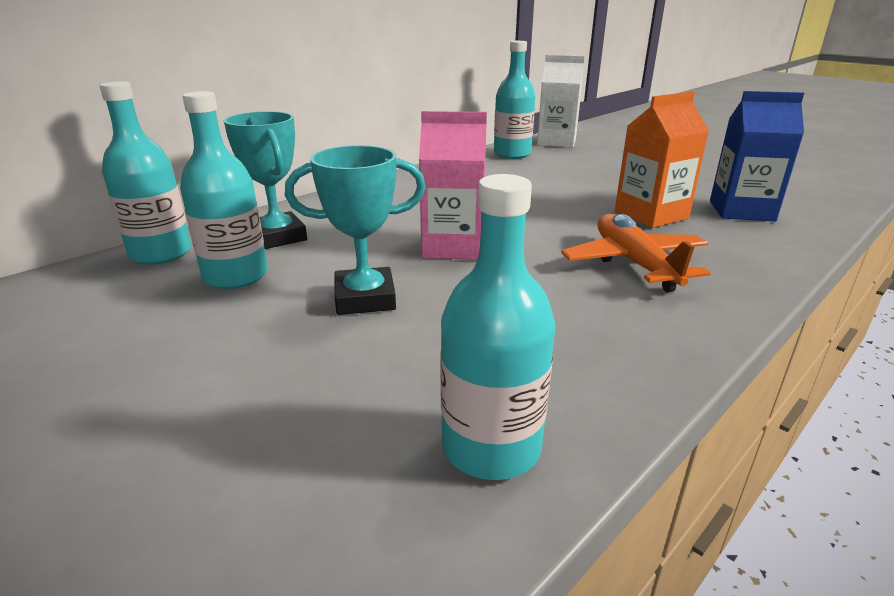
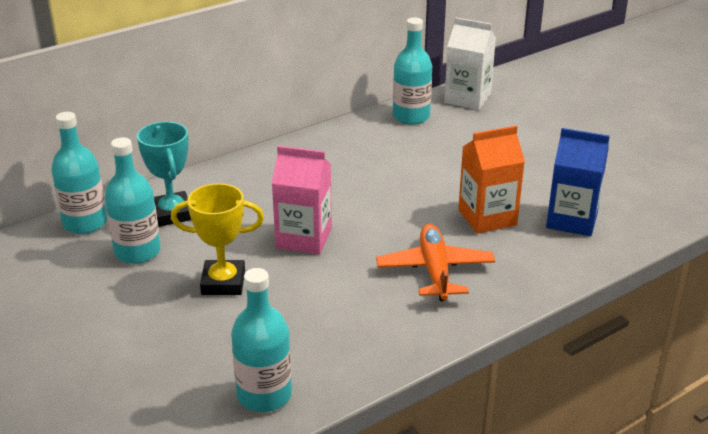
camera: 10 degrees right, 5 degrees up
(365, 298) = (223, 282): turquoise trophy -> yellow trophy

